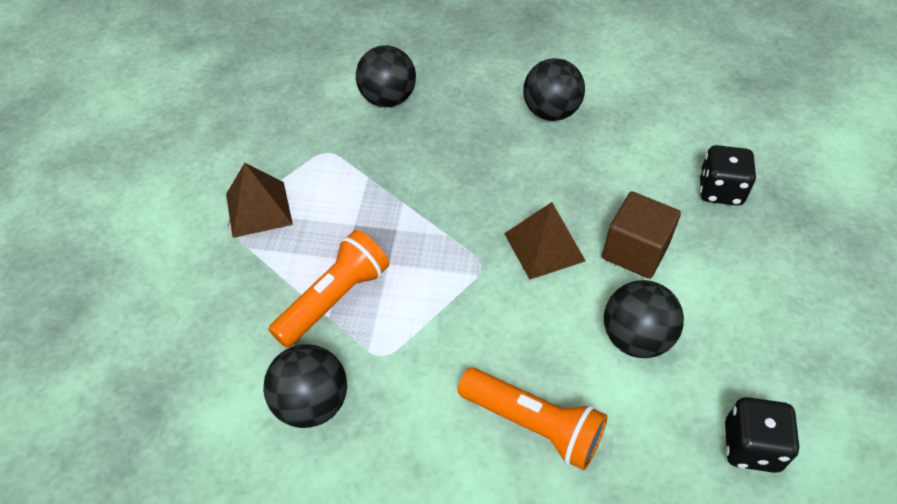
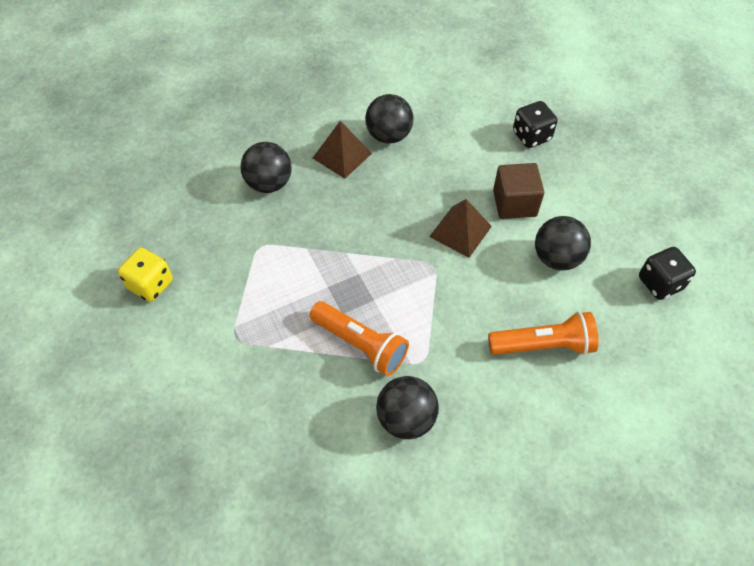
camera: 35 degrees left, 5 degrees up
(201, 134) = (151, 285): none -> yellow dice
(259, 209) = (250, 315): brown pyramid -> brown pyramid (342, 155)
(334, 299) = (360, 344): orange flashlight -> orange flashlight turned 120 degrees clockwise

